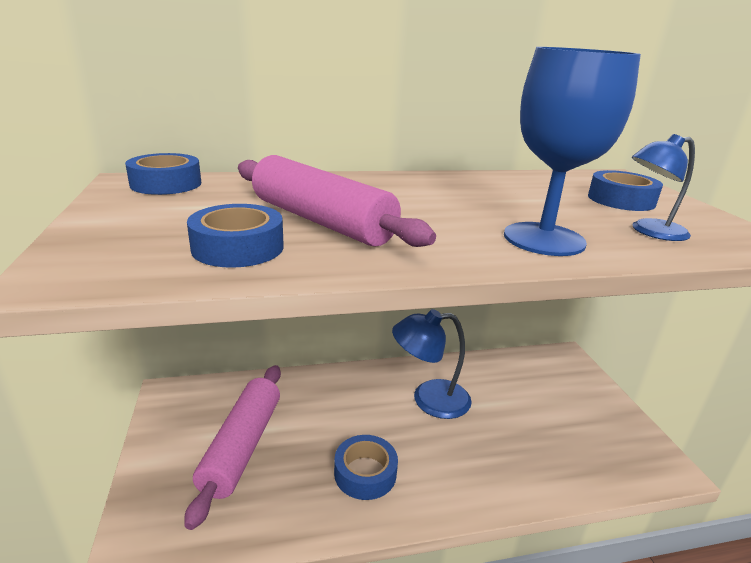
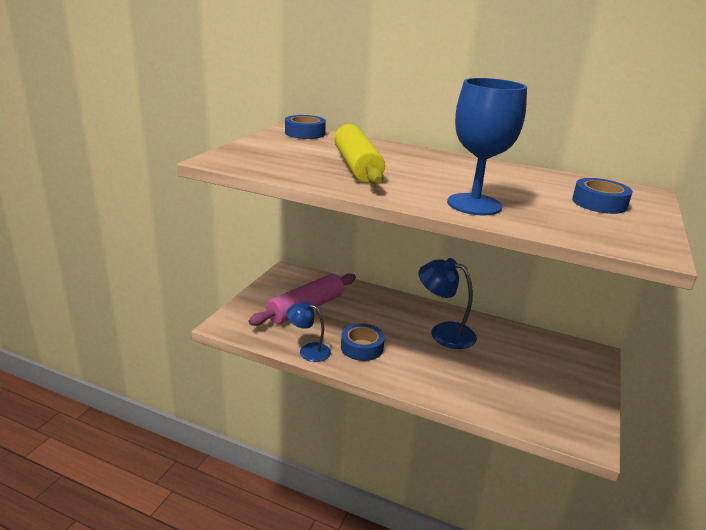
camera: 35 degrees right, 0 degrees up
(238, 247) = (297, 167): blue tape -> none
(321, 221) = (357, 166): pink rolling pin -> yellow rolling pin
(650, 232) = (567, 221): blue lamp -> blue lamp (308, 351)

